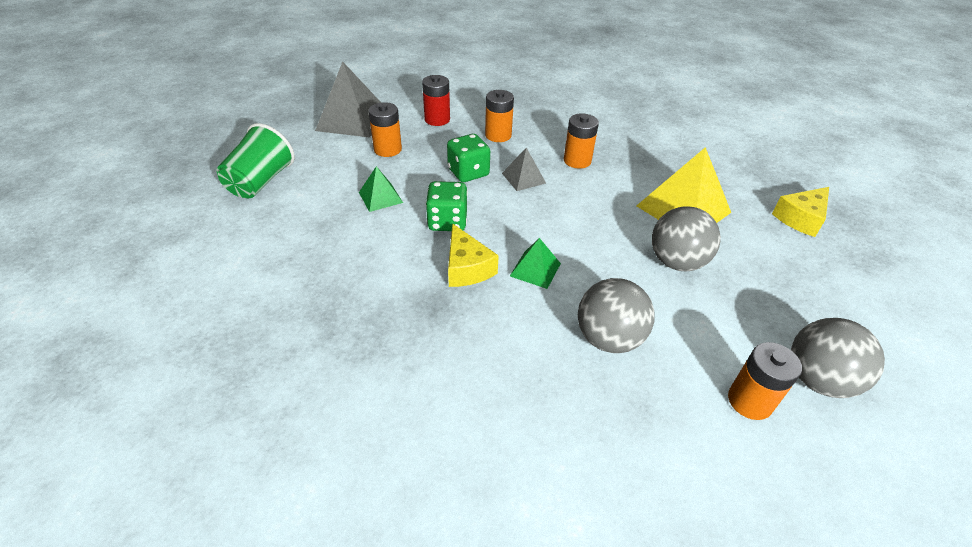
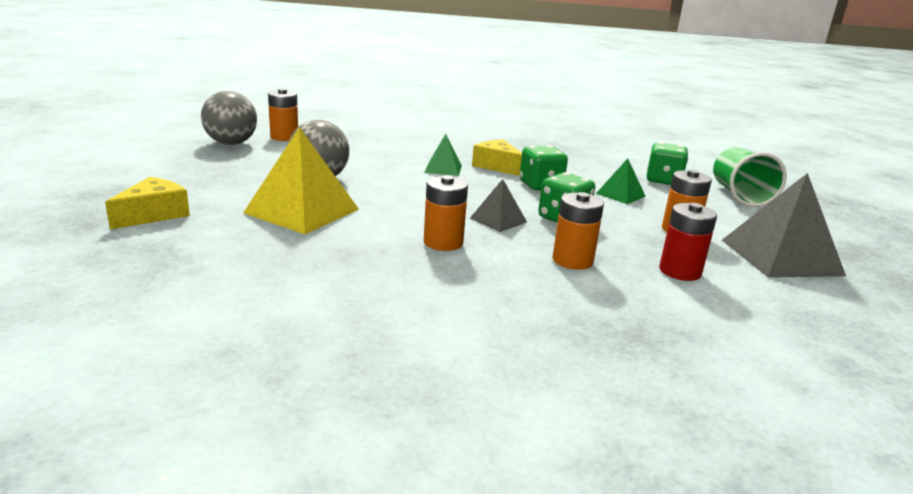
camera: 160 degrees right, 20 degrees down
(301, 215) = (663, 180): none -> green dice
(608, 338) = (376, 149): grey ball -> none

